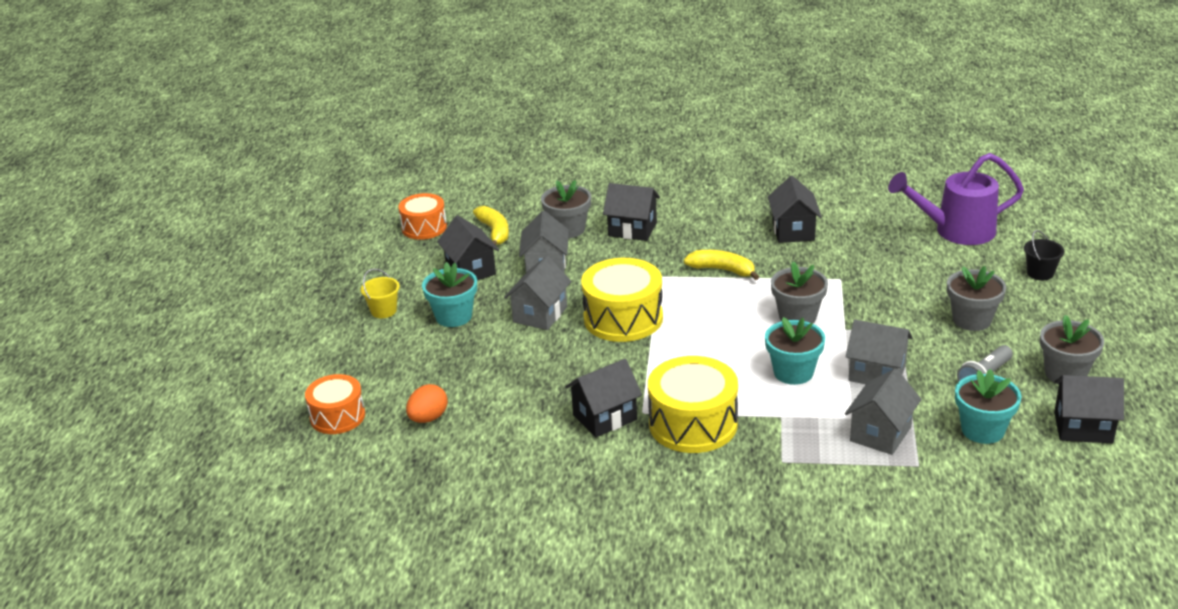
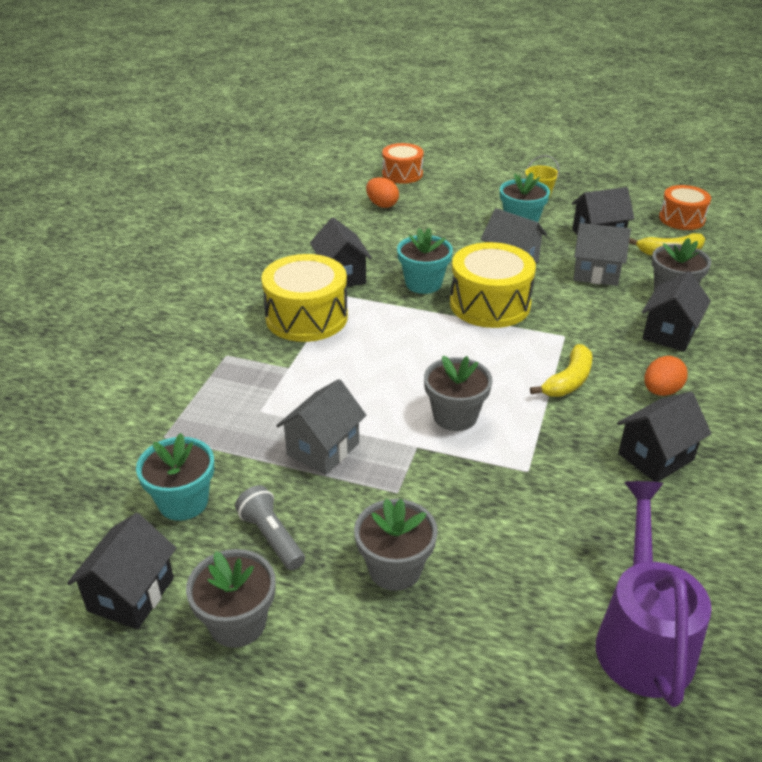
camera: 100 degrees right, 5 degrees up
(714, 231) = (661, 391): none -> orange egg
(793, 231) = (655, 457): black house -> black house turned 45 degrees counterclockwise
(793, 372) = (353, 390): turquoise flower pot -> turquoise flower pot (423, 283)
(880, 434) = (225, 424): grey house -> none
(1040, 273) = (492, 703): black bucket -> none

